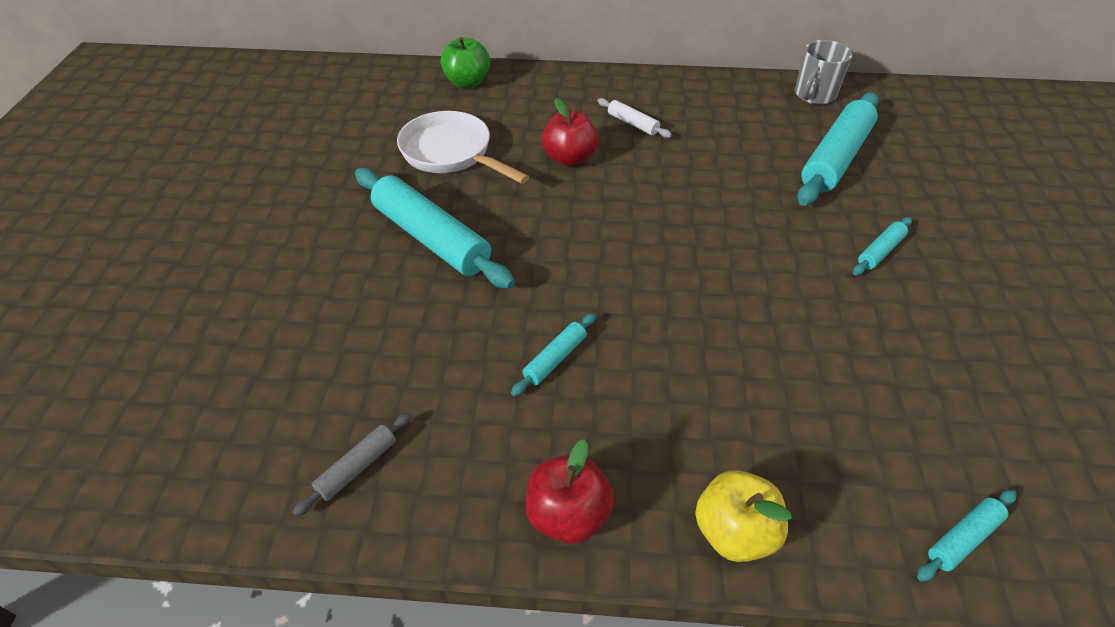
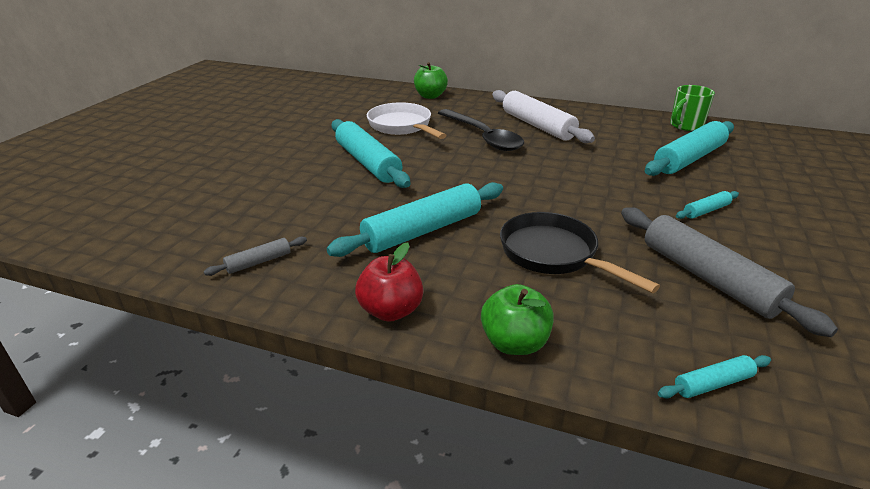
camera: 15 degrees right, 15 degrees down
(555, 359) = (423, 231): turquoise rolling pin -> turquoise rolling pin, size x2.15
(569, 158) = (483, 137): red apple -> black spoon
(632, 124) = (537, 126): white rolling pin -> white rolling pin, size x2.15
(731, 367) = (554, 254): none -> black pan
(734, 532) = (514, 343): yellow apple -> green apple
(814, 95) = (685, 126): grey mug -> green mug
(913, 369) = (708, 278): none -> grey rolling pin

